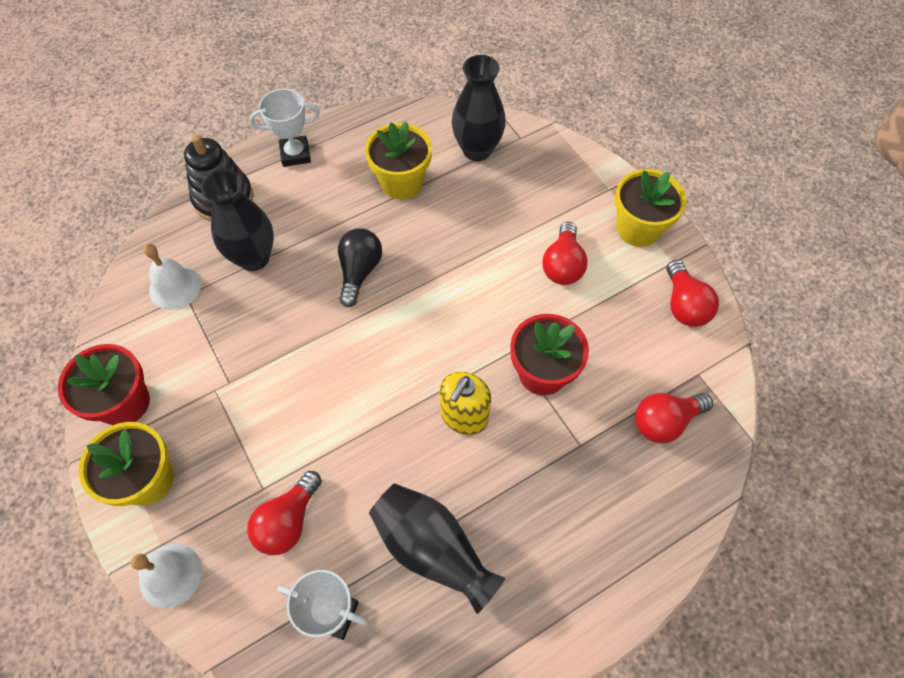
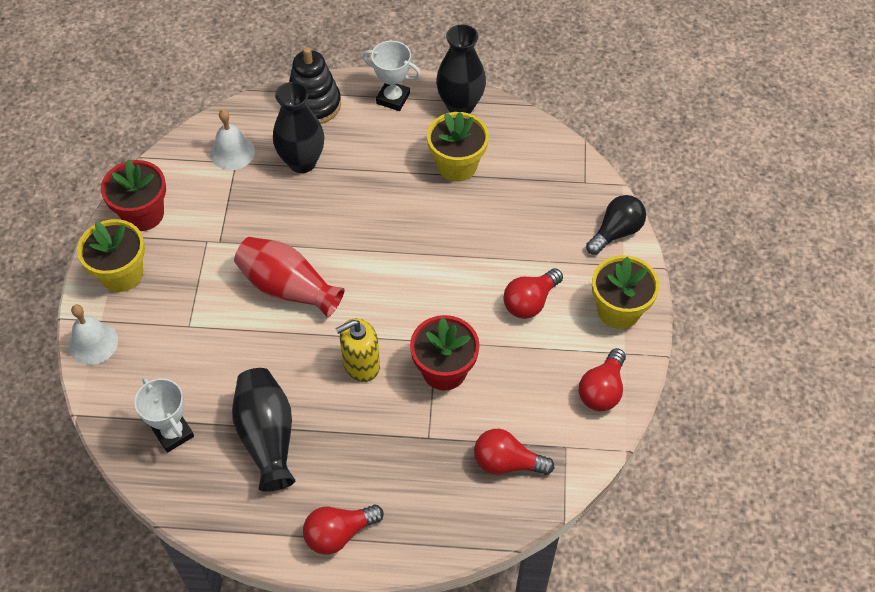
camera: 35 degrees right, 5 degrees down
(288, 521) = (189, 357): red light bulb -> red light bulb (339, 534)
(335, 386) = (288, 288): none -> red vase
(359, 271) = (370, 216): black light bulb -> black light bulb (616, 232)
(477, 150) = (539, 172): black vase -> black vase (460, 106)

